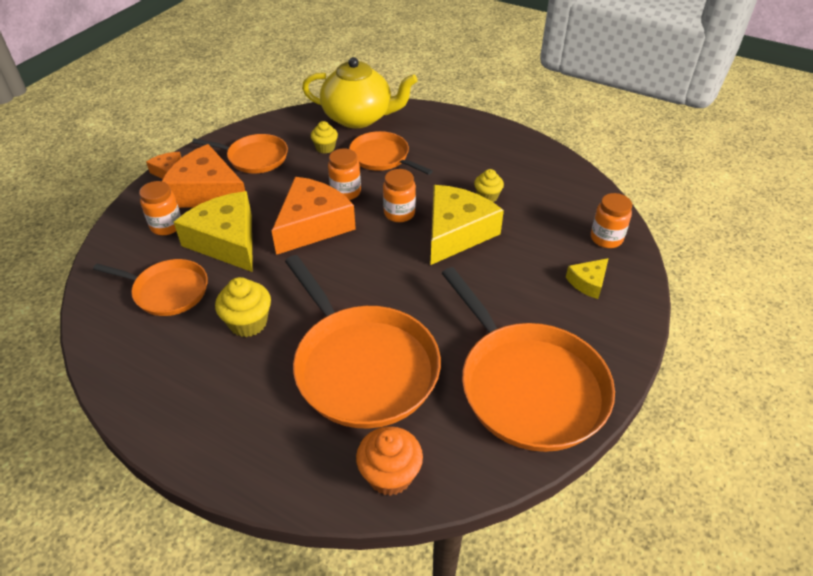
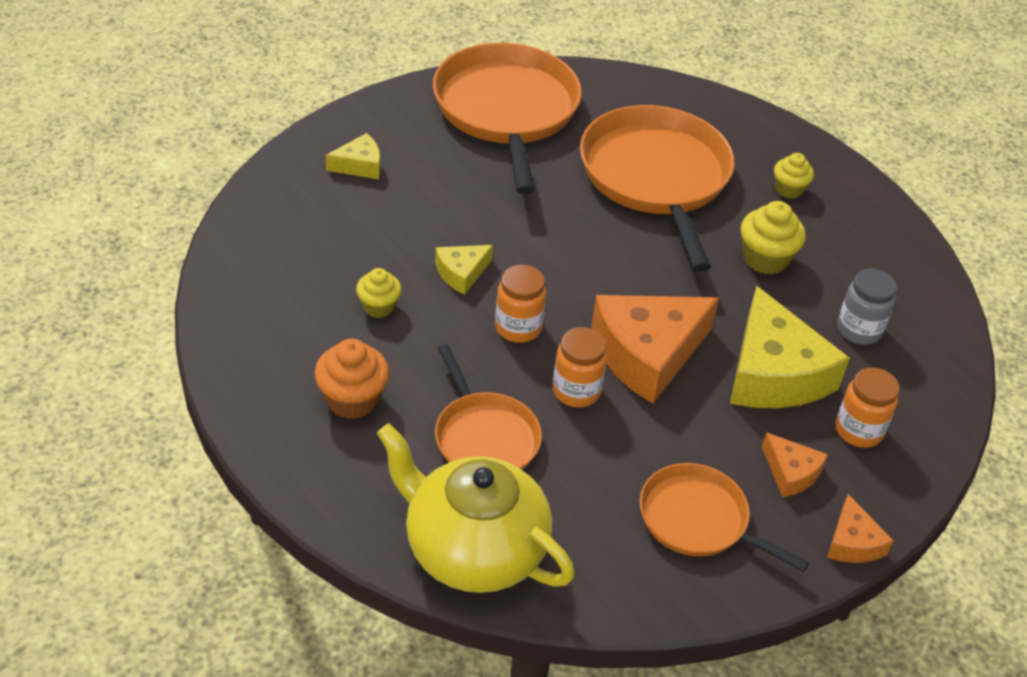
camera: 160 degrees left, 0 degrees up
(167, 291) = (859, 330): orange pan -> grey jar
(207, 192) = (790, 473): orange cheese -> orange cheese, size x0.48
(325, 148) = (568, 495): yellow cupcake -> yellow cupcake (789, 189)
(390, 475) = (669, 100): orange cupcake -> orange cupcake (352, 400)
(456, 233) = (461, 273): yellow cheese -> yellow cheese, size x0.48
(606, 238) = (285, 199): orange jar -> none

